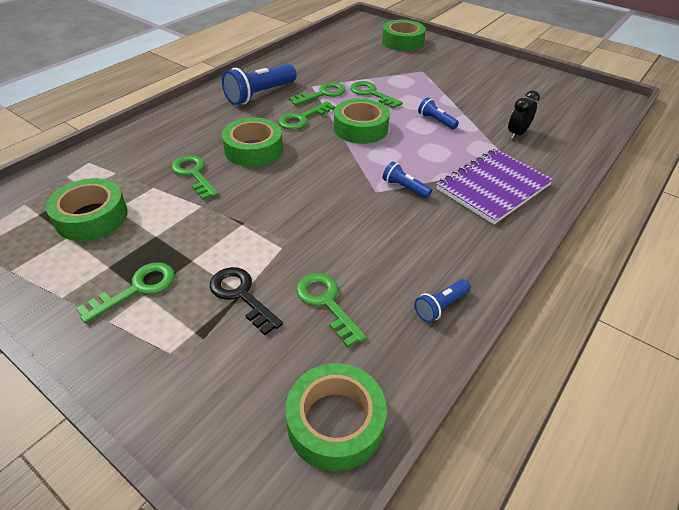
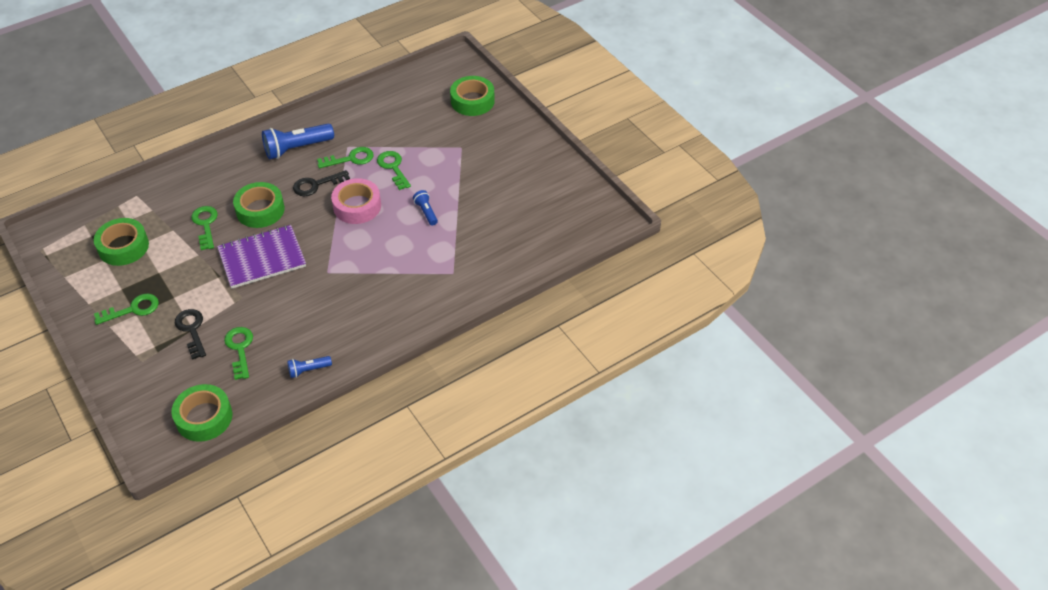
camera: 20 degrees right, 5 degrees up
(302, 119) = (316, 185): green key -> black key
(360, 128) = (357, 206): green tape -> pink tape
(404, 188) = (351, 274): blue flashlight -> none
(493, 187) = (418, 290): purple notebook -> purple notebook (262, 258)
(517, 134) = (484, 242): black clock -> none

